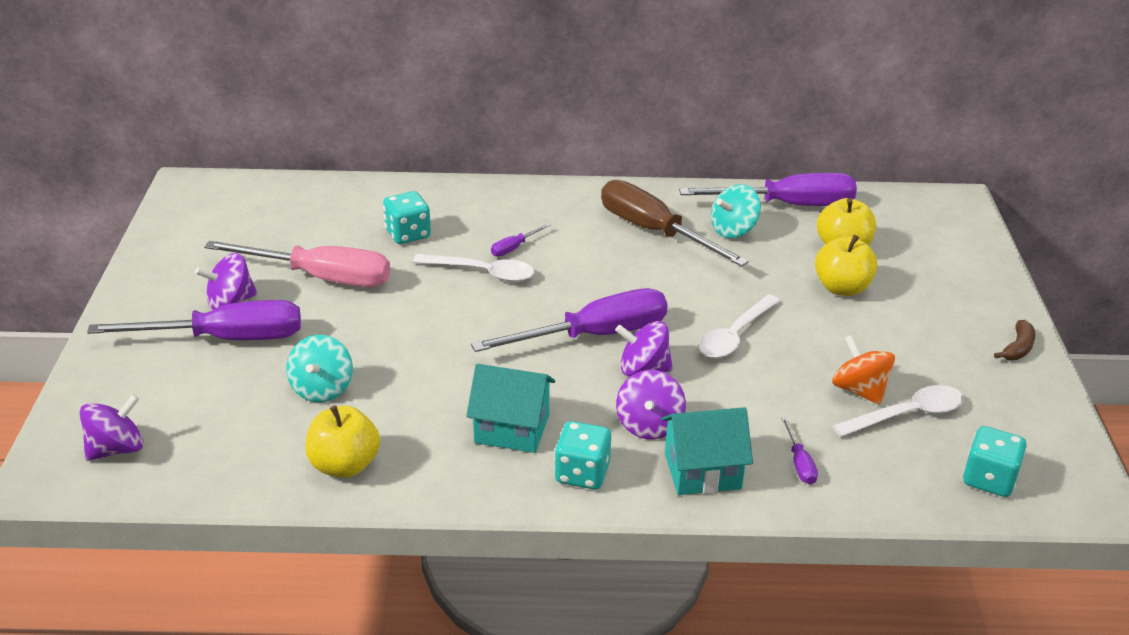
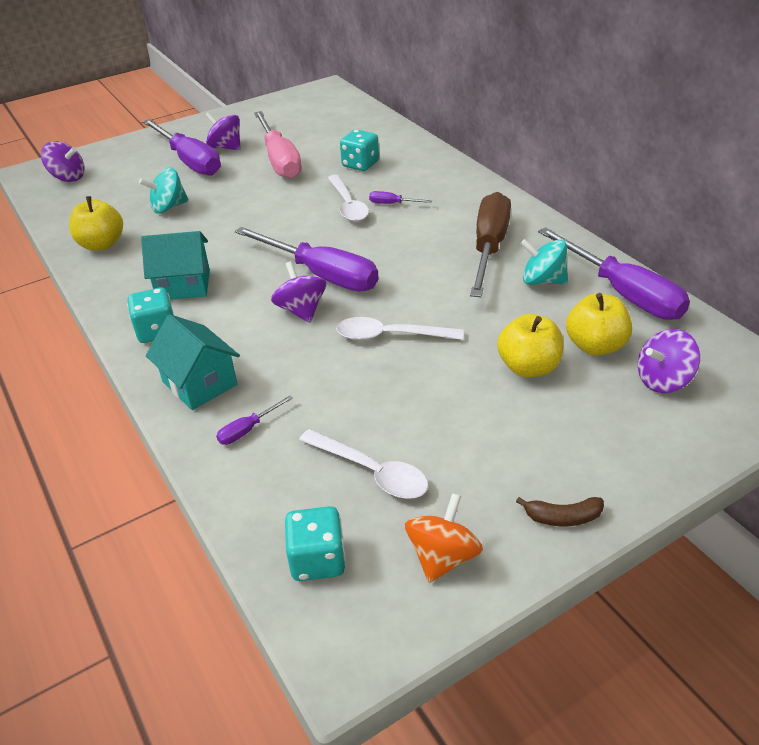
camera: 60 degrees right, 5 degrees up
(512, 429) = (183, 285): turquoise house -> turquoise house turned 75 degrees counterclockwise
(649, 425) = (235, 338): purple spinning top -> purple spinning top (663, 380)
(859, 390) = (381, 430): orange spinning top -> orange spinning top (442, 556)

